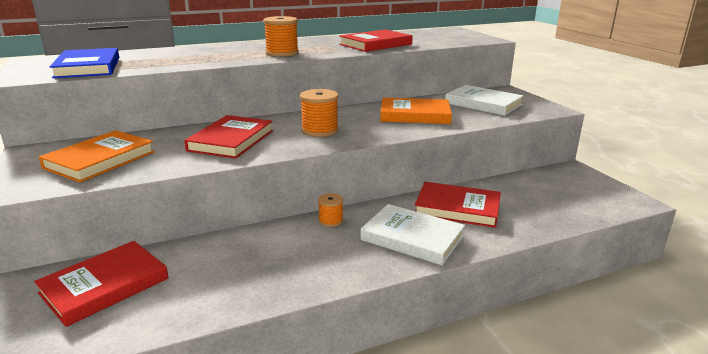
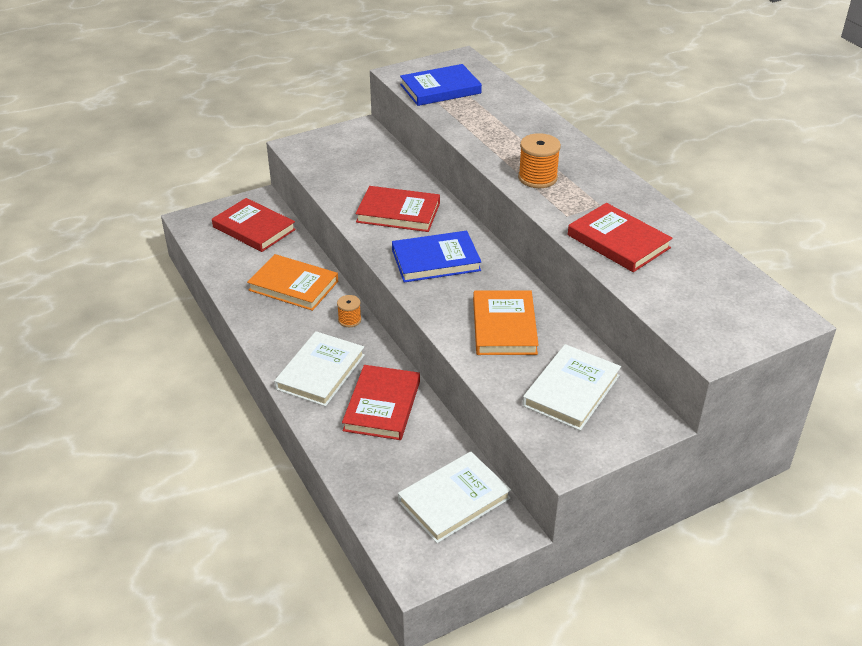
camera: 85 degrees right, 15 degrees up
(100, 160) = (347, 161): orange book -> orange book (293, 286)
(320, 130) = (436, 260): orange spool -> blue book
(556, 185) = (454, 500): none -> white book

